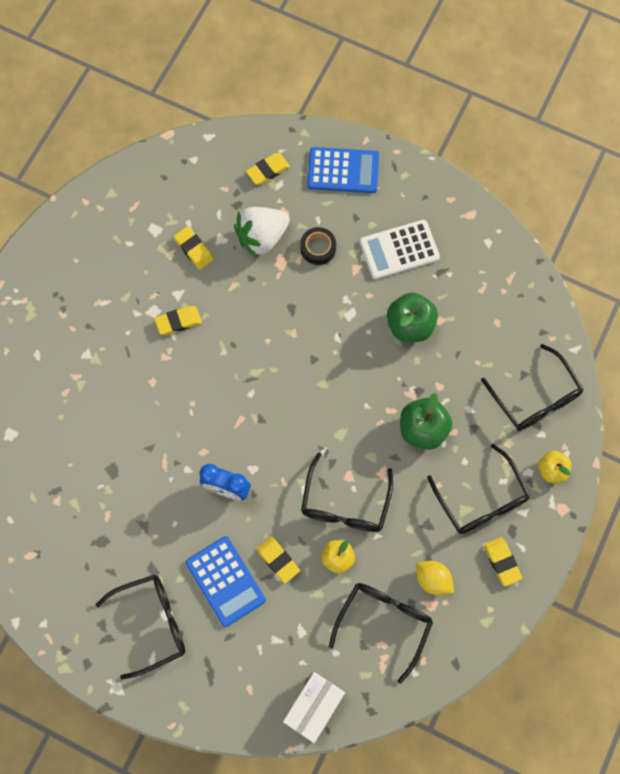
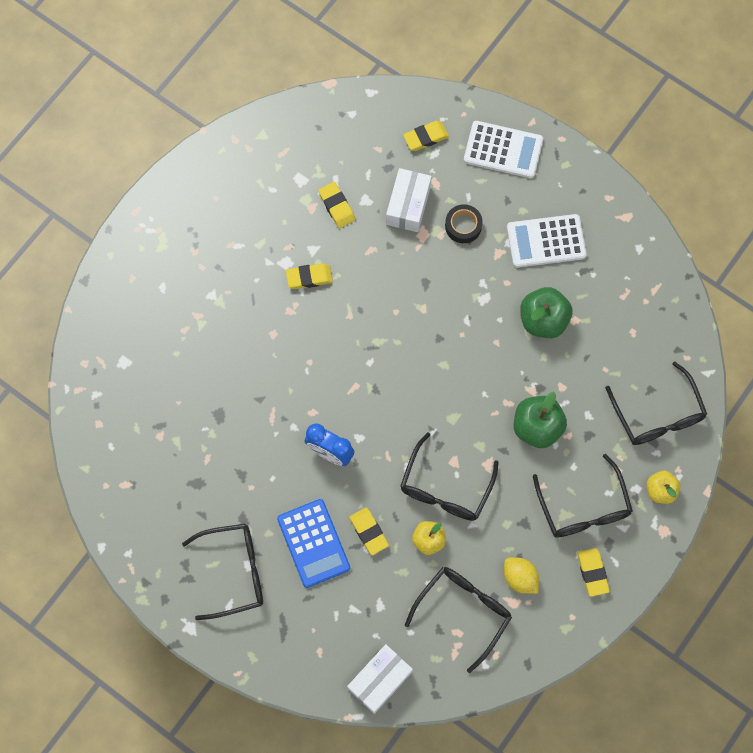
camera: 10 degrees right, 0 degrees up
(262, 237) = (408, 205): white strawberry -> white box
(343, 171) = (503, 150): blue calculator -> white calculator

